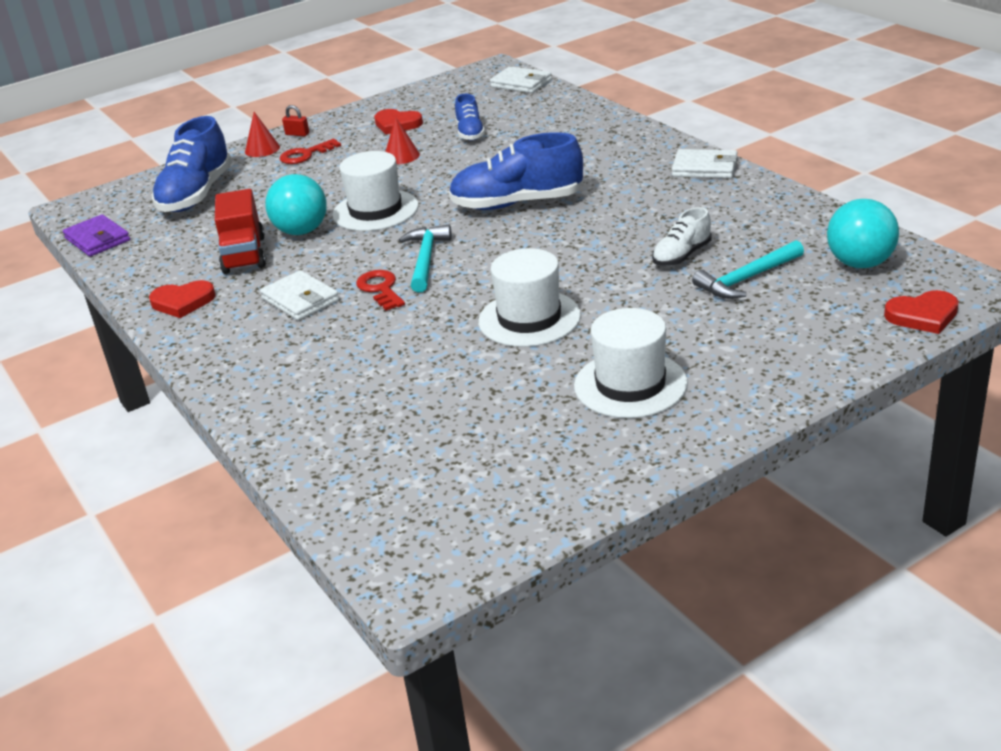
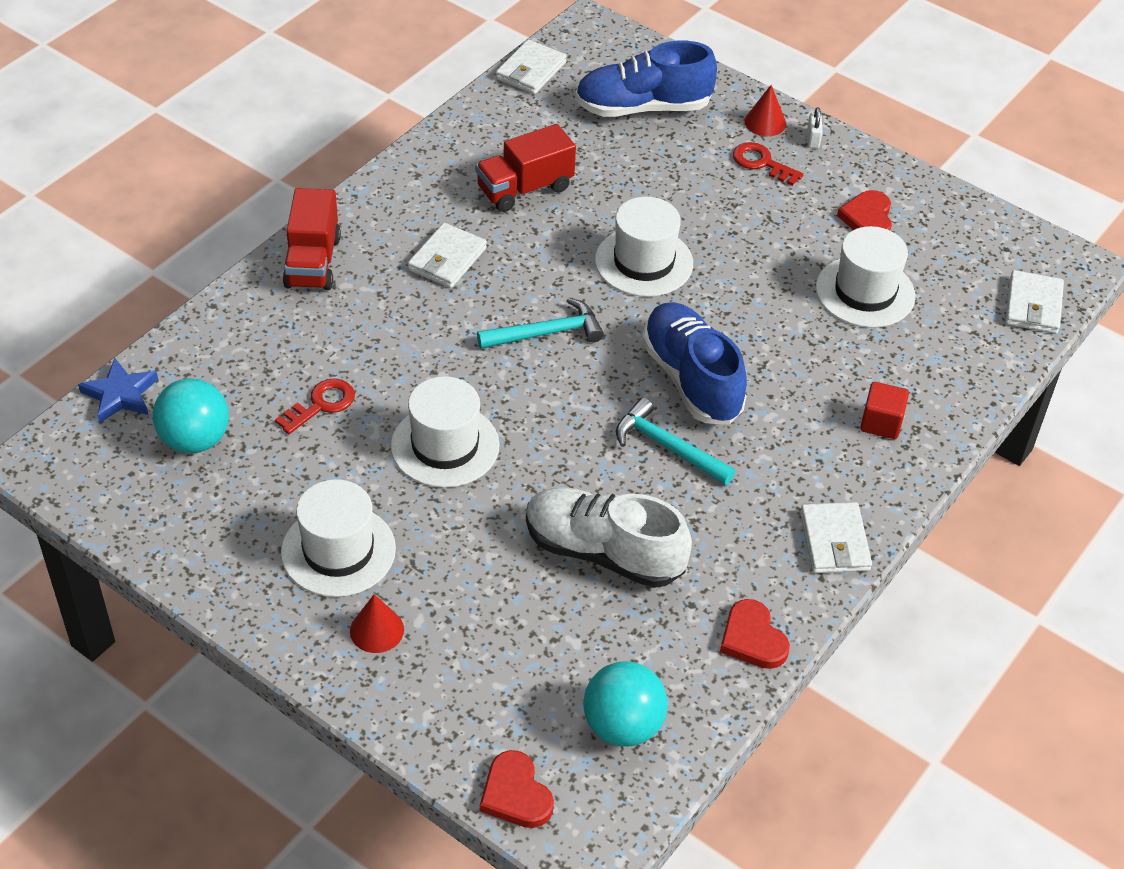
camera: 65 degrees right, 15 degrees up
(97, 239) = (531, 71): purple wallet -> white wallet
(183, 302) = (426, 176): red heart -> red heart (752, 638)
(245, 374) = (313, 262): none -> red truck
(297, 134) = (813, 139): red padlock -> white padlock
(301, 231) = (583, 216): turquoise ball -> turquoise ball (195, 440)
(347, 515) = (120, 395): none -> blue star
(380, 289) = (479, 313): red key -> red key (321, 404)
(401, 156) = (783, 246): red cone -> red cone (376, 630)
(470, 133) = (865, 292): blue shoe -> white hat
(600, 141) = (881, 423): none -> red cube
(682, 255) = (604, 552): white shoe -> white shoe, size x1.86
(746, 279) = (564, 620): turquoise hammer -> turquoise hammer (667, 447)

